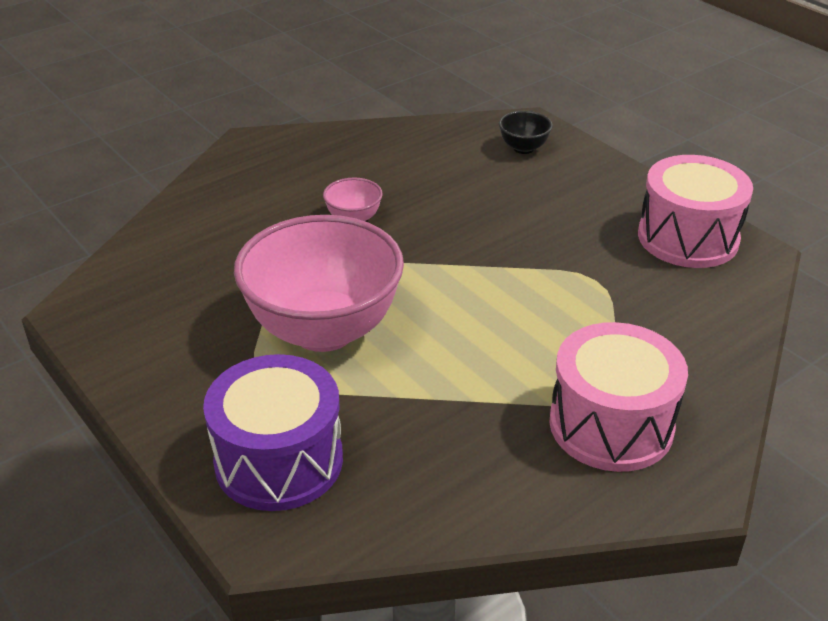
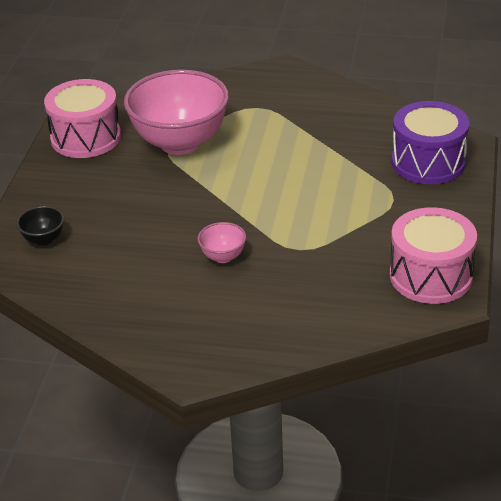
camera: 130 degrees left, 0 degrees up
(324, 330) = (334, 203): pink bowl -> pink bowl (180, 143)
(611, 425) = (275, 98): pink drum -> pink drum (431, 276)

